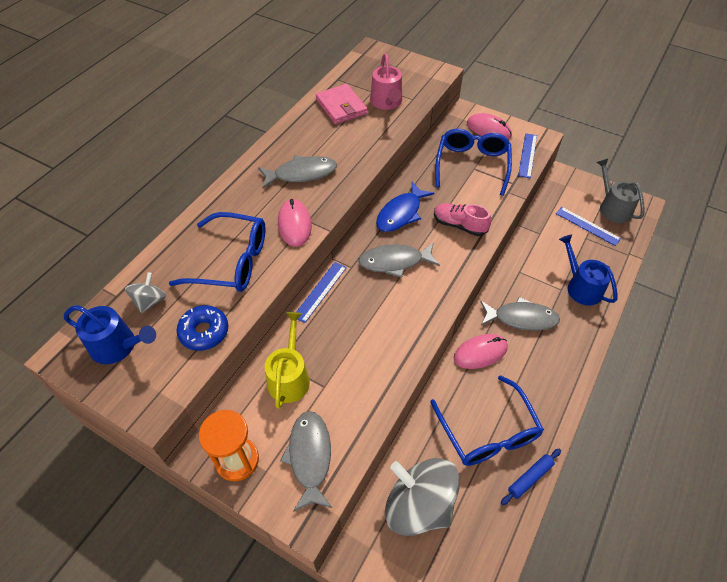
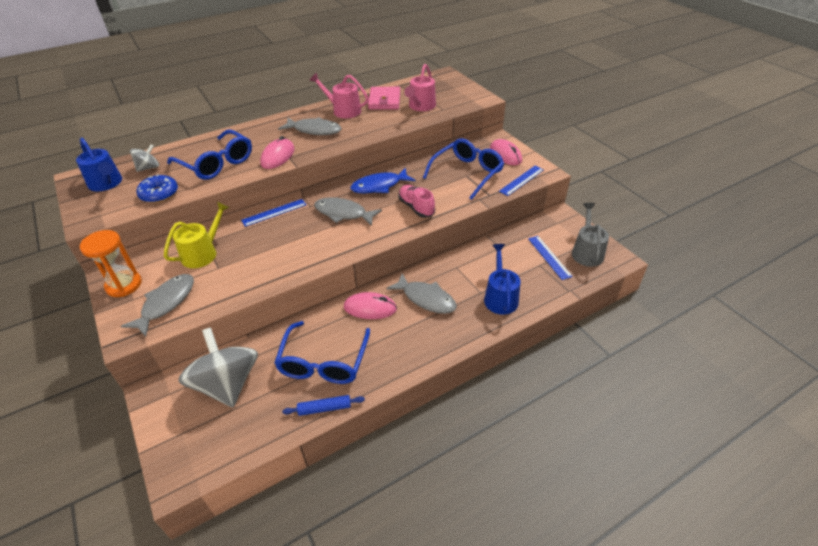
camera: 30 degrees right, 10 degrees down
(308, 135) = (343, 110): none -> pink watering can

